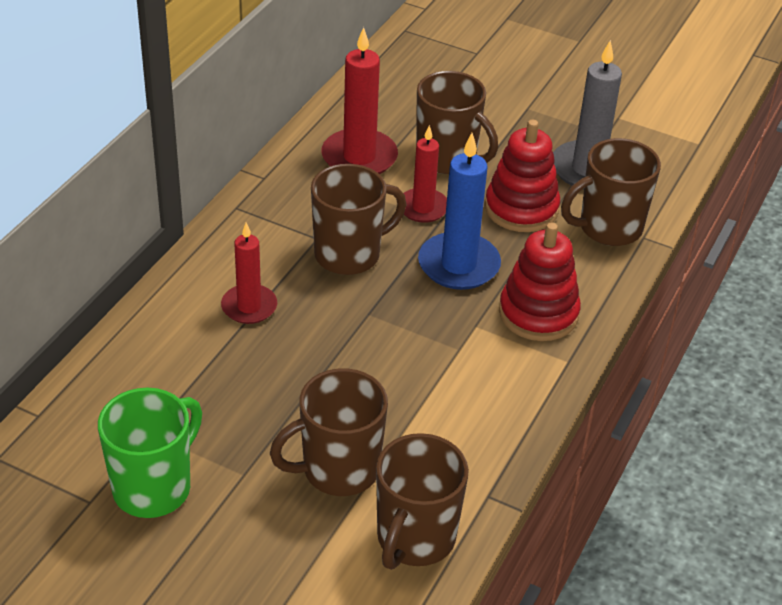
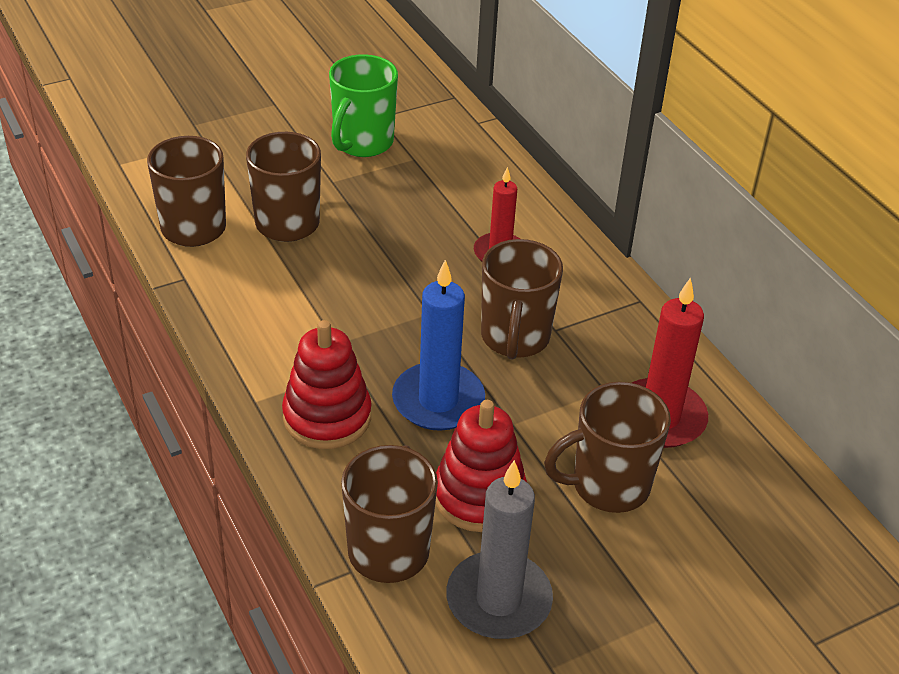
camera: 125 degrees right, 0 degrees up
(154, 488) = (362, 143): green mug -> green mug turned 45 degrees clockwise
(423, 208) = (541, 421): red candle -> none

